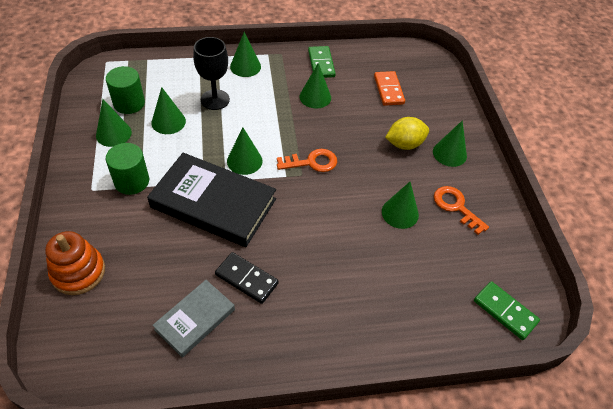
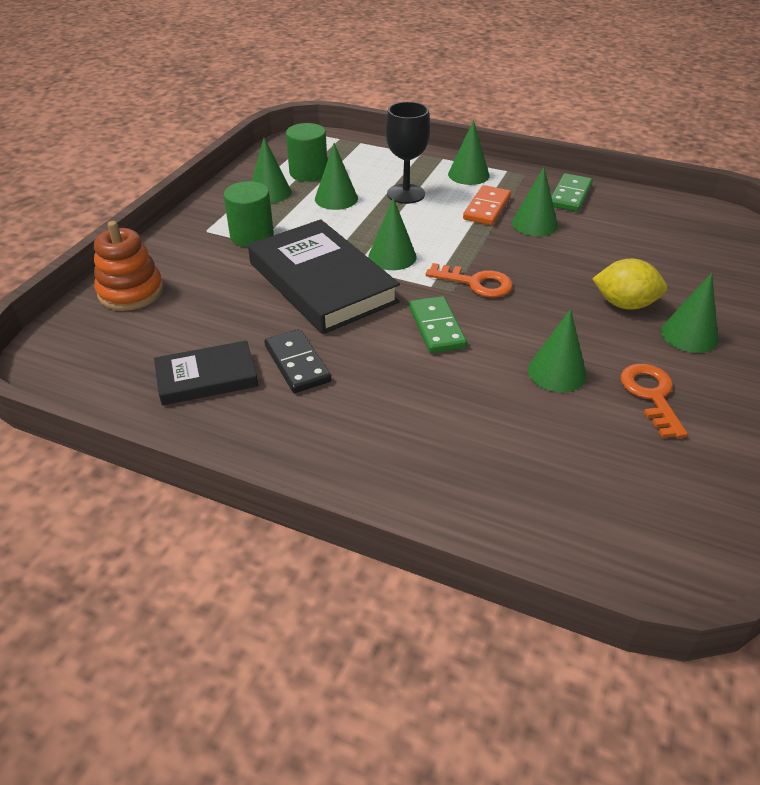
camera: 35 degrees right, 10 degrees down
(195, 319) = (207, 377): grey book -> black book
(388, 90) = (647, 244): orange domino -> orange domino (487, 208)
(505, 311) = (636, 545): green domino -> green domino (437, 327)

